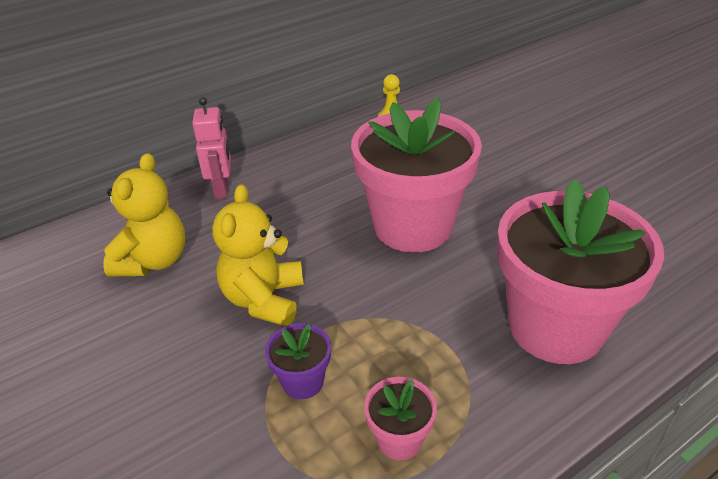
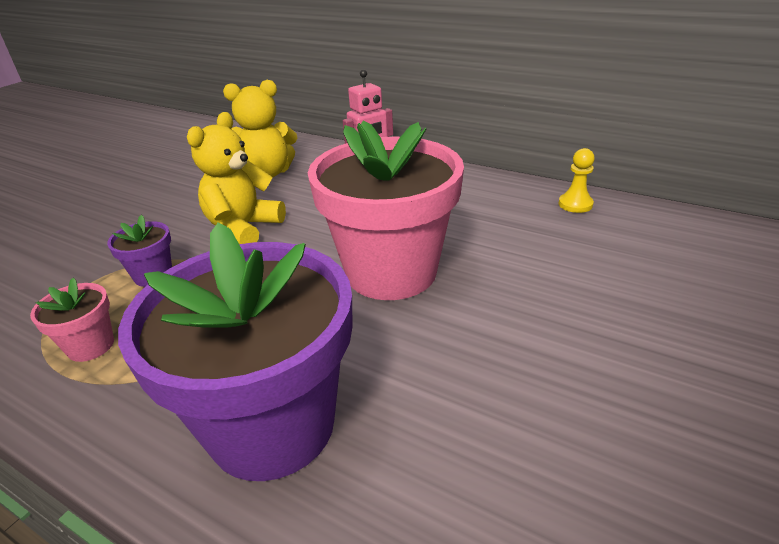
camera: 65 degrees right, 5 degrees down
(264, 299) = (243, 228): yellow teddy bear -> yellow teddy bear turned 45 degrees counterclockwise
(555, 327) = (272, 425): pink flower pot -> purple flower pot

